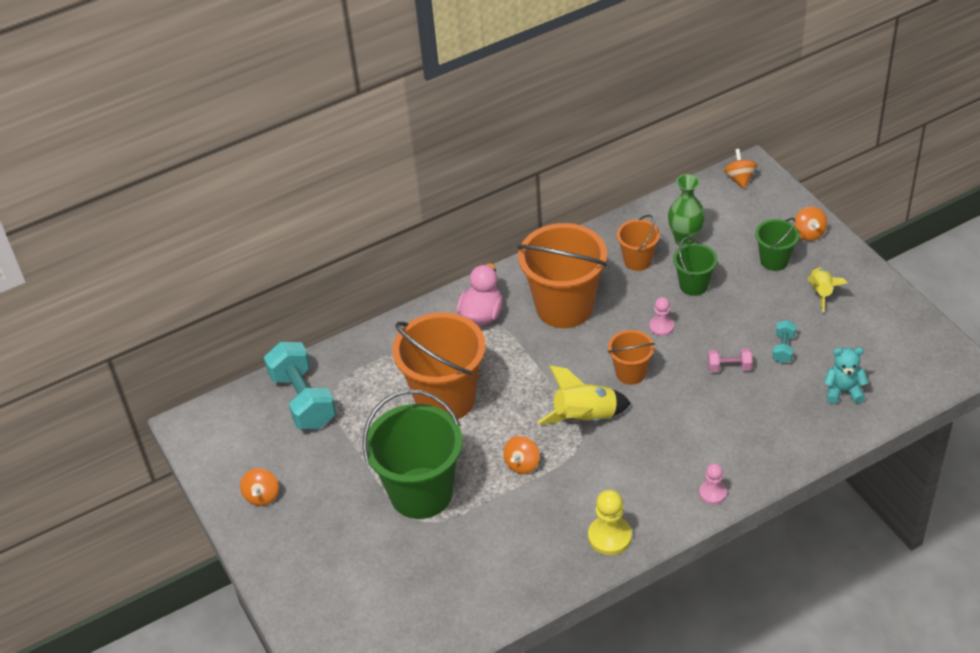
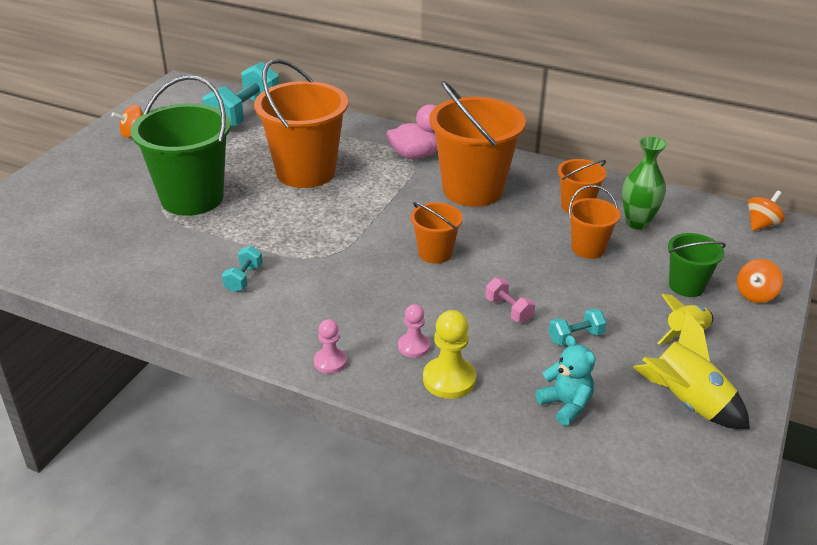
camera: 50 degrees right, 10 degrees down
(522, 464) = (267, 235): orange spinning top -> none
(572, 503) = (244, 278): none -> turquoise dumbbell
(585, 418) = (353, 248): yellow rocket -> yellow rocket (686, 403)
(609, 537) = (220, 316): yellow pawn -> yellow pawn (449, 379)
(661, 326) = (512, 249): pink pawn -> pink pawn (413, 346)
(694, 285) = (588, 248): green bucket -> orange bucket

